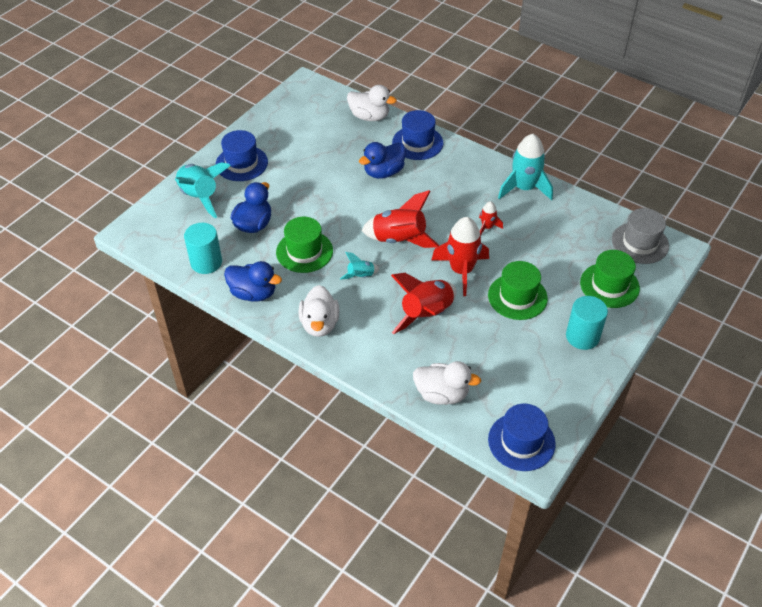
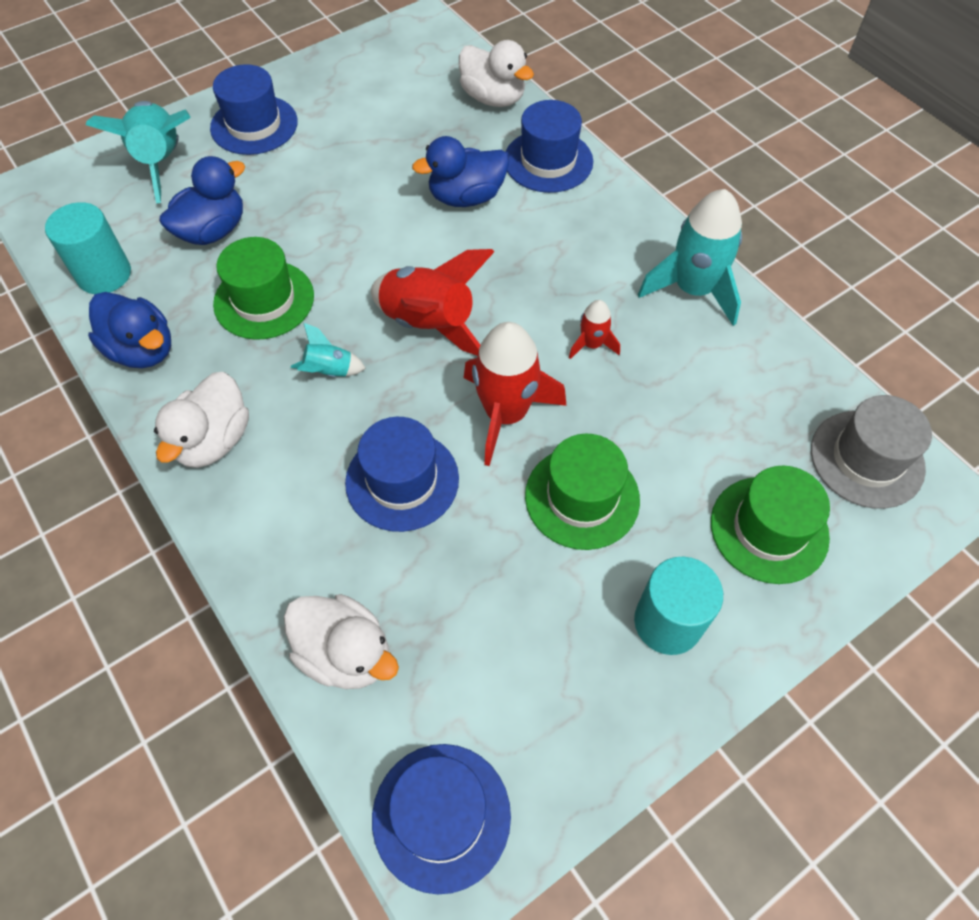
camera: 20 degrees right, 10 degrees up
(426, 314) = (402, 480): red rocket -> blue hat

